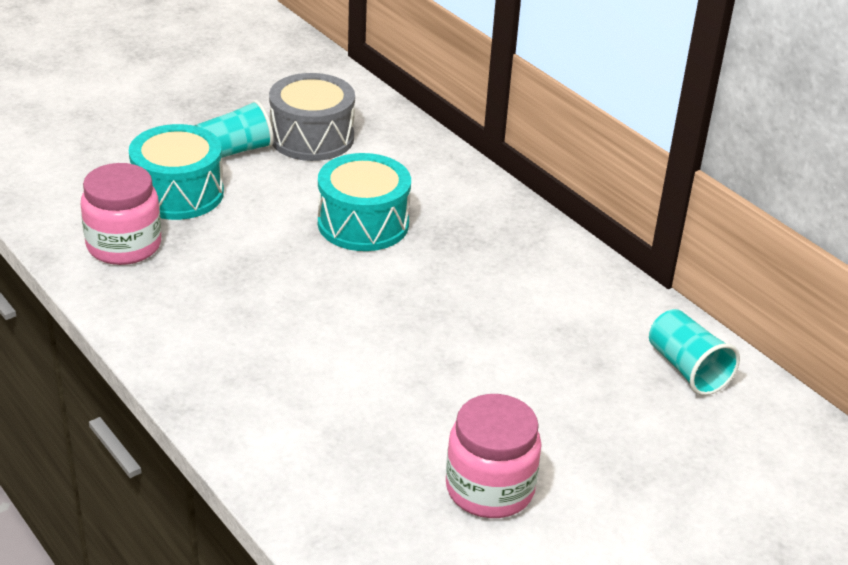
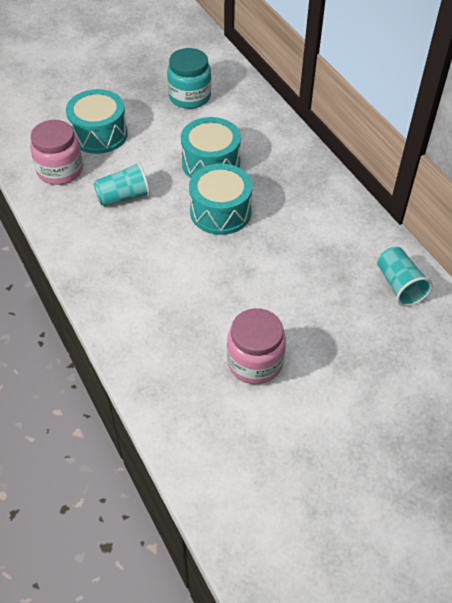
camera: 10 degrees right, 15 degrees up
(234, 151) = (138, 105): turquoise cup -> turquoise cup (123, 197)
(312, 137) = (190, 97): grey drum -> turquoise jar
(392, 287) = (220, 211): none -> turquoise drum

